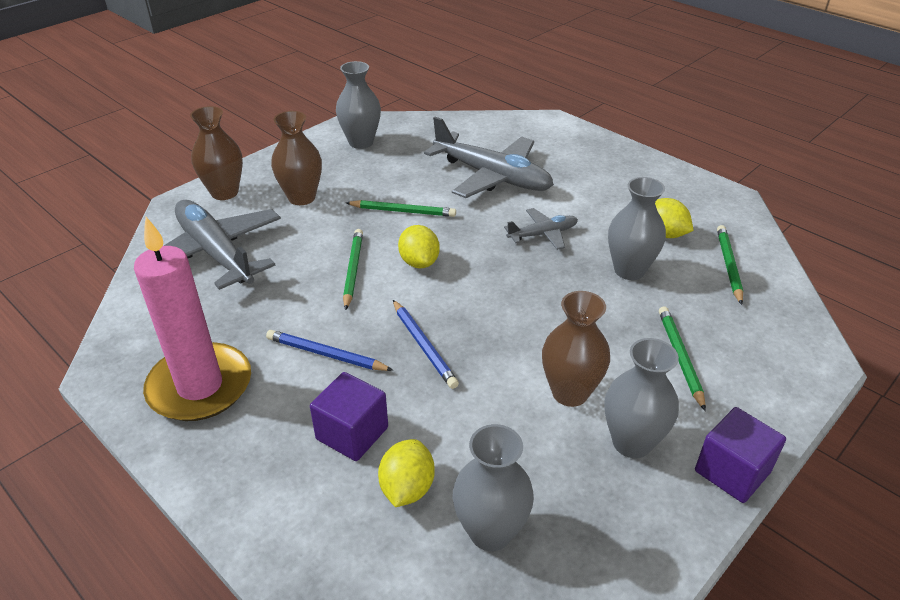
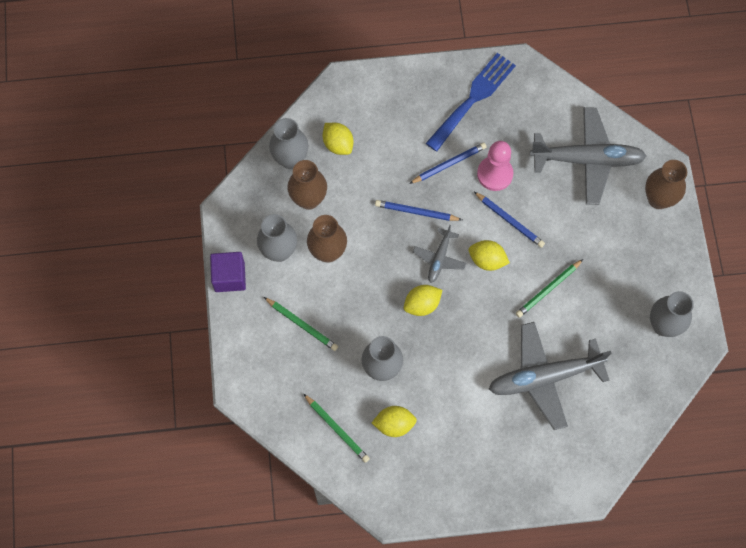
camera: 130 degrees right, 30 degrees up
(200, 386) = (473, 98): pink candle -> blue fork
(302, 197) = (614, 240): brown vase -> brown vase (308, 199)
(302, 309) = (495, 174): none -> pink pawn
(352, 433) = (387, 143): purple cube -> none
(353, 270) = (509, 220): green pencil -> blue pencil
(527, 280) = (422, 304): none -> yellow lemon
(542, 234) = (455, 351): grey plane -> grey plane (439, 258)

